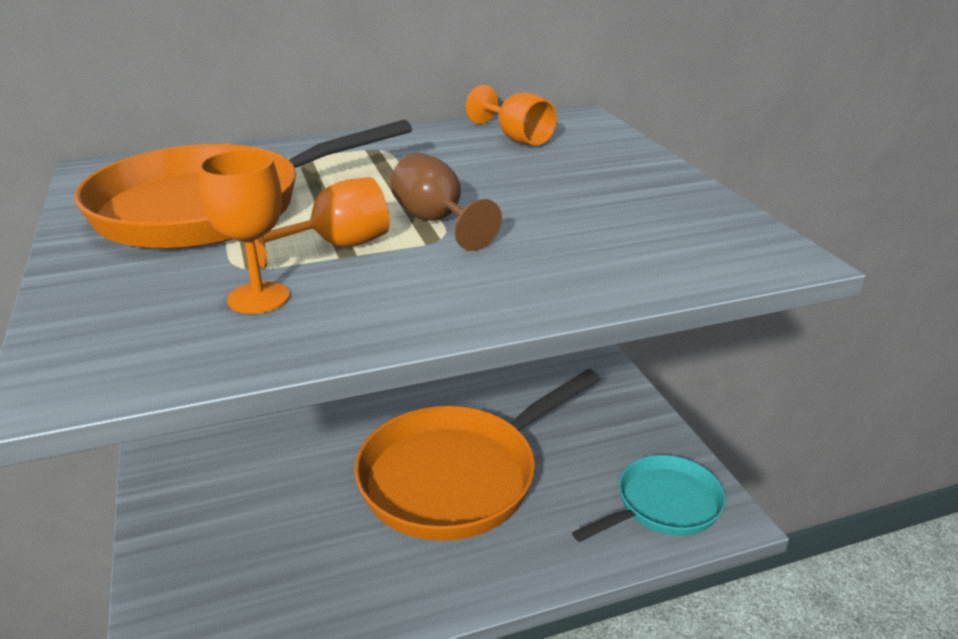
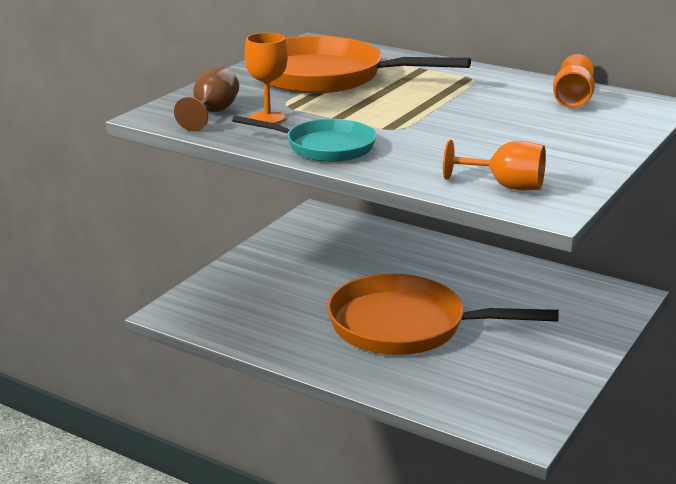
camera: 50 degrees right, 5 degrees down
(337, 246) = (341, 113): orange goblet -> orange goblet (505, 186)
(436, 221) = (411, 121): brown goblet -> brown goblet (212, 113)
(663, 505) = (498, 407): turquoise pan -> turquoise pan (324, 147)

